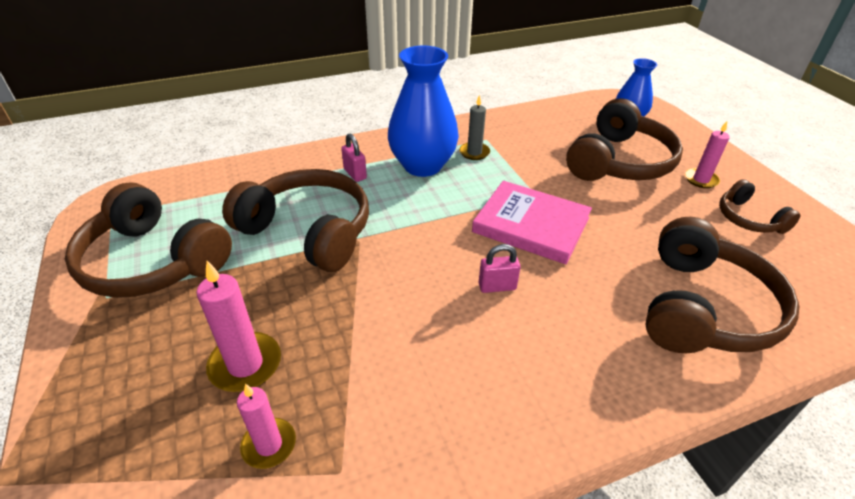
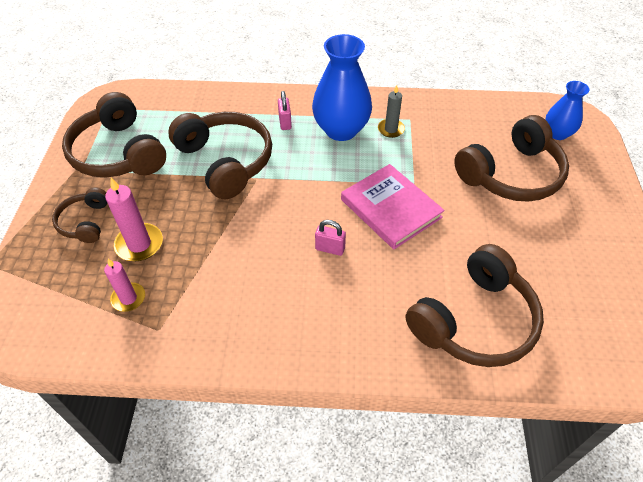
camera: 25 degrees right, 10 degrees up
(701, 180) = (574, 214): pink candle -> none
(748, 219) = (585, 264): brown headphones -> brown headphones (85, 222)

